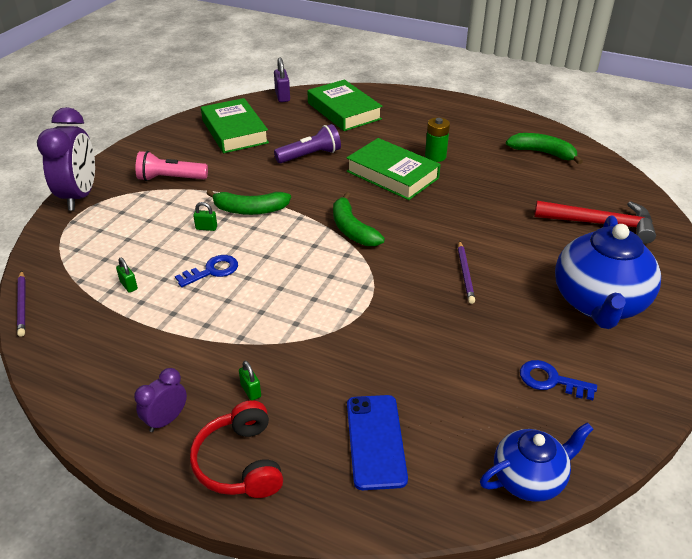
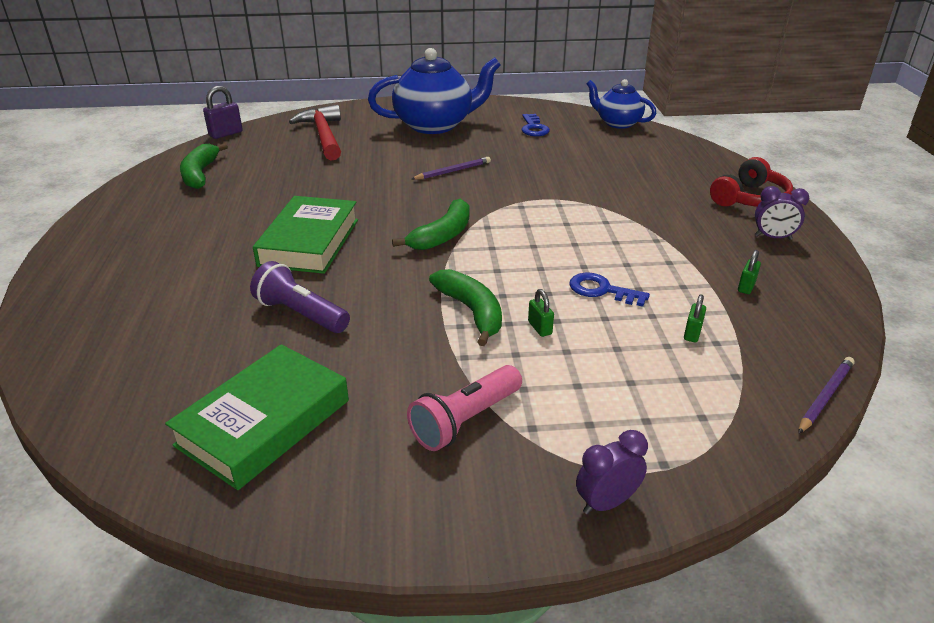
camera: 120 degrees left, 5 degrees down
(80, 196) = (606, 502): purple clock -> purple clock, size x0.50
(170, 179) = (465, 420): pink flashlight -> pink flashlight turned 75 degrees clockwise
(251, 391) = (695, 215): green padlock -> green padlock (746, 287)
(282, 96) = (86, 424): purple padlock -> purple padlock (226, 134)
(344, 111) = (132, 331): green book -> none
(376, 441) = (661, 164): blue phone -> none
(435, 156) = (245, 227): green battery -> none

